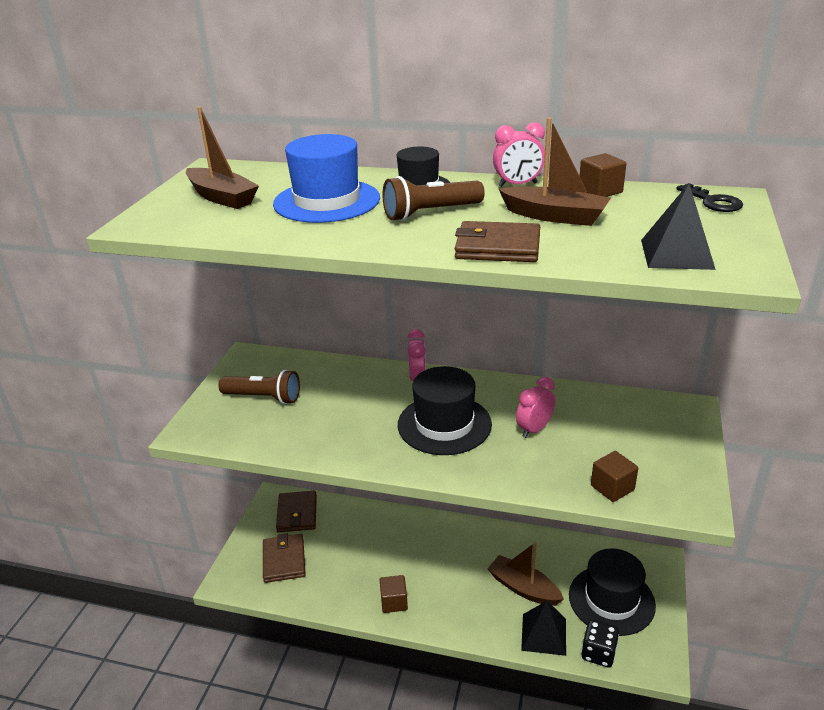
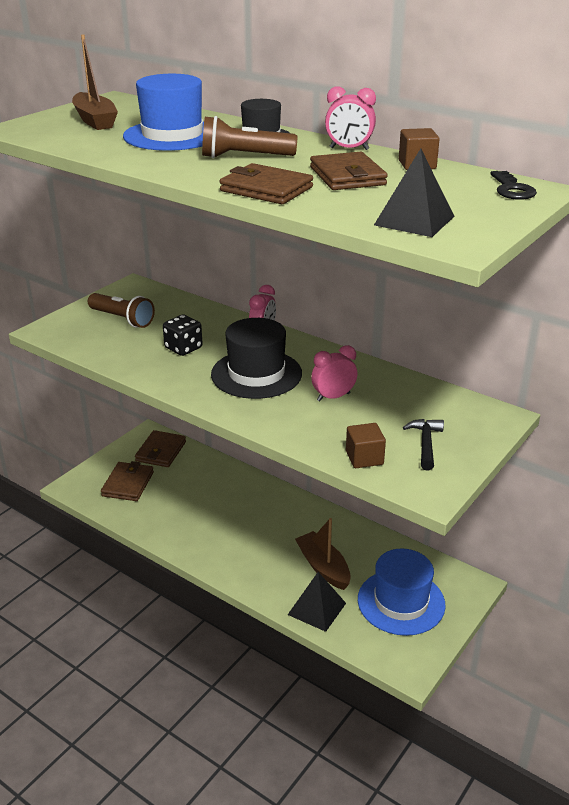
camera: 20 degrees right, 0 degrees up
(394, 602) = (200, 543): brown cube -> none
(554, 216) = (347, 176): brown boat -> brown wallet
(598, 653) = (357, 639): black dice -> black dice (183, 348)
(611, 600) = (401, 602): black hat -> blue hat
(652, 455) = (425, 443): none -> black hammer

